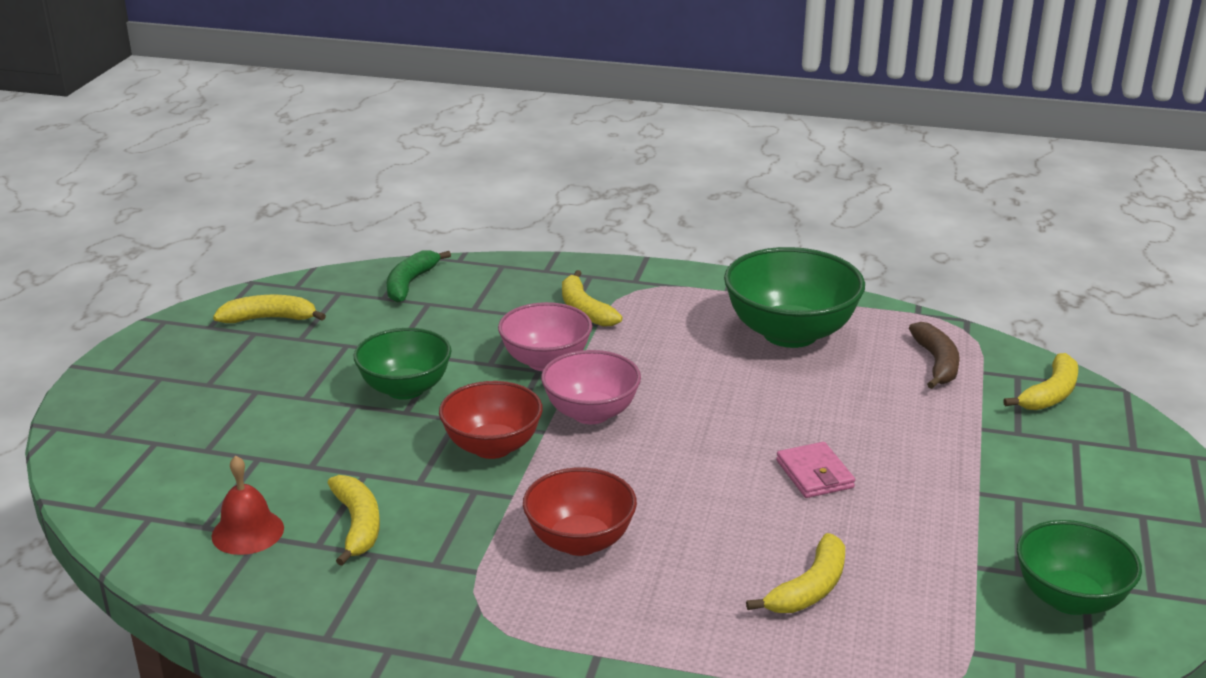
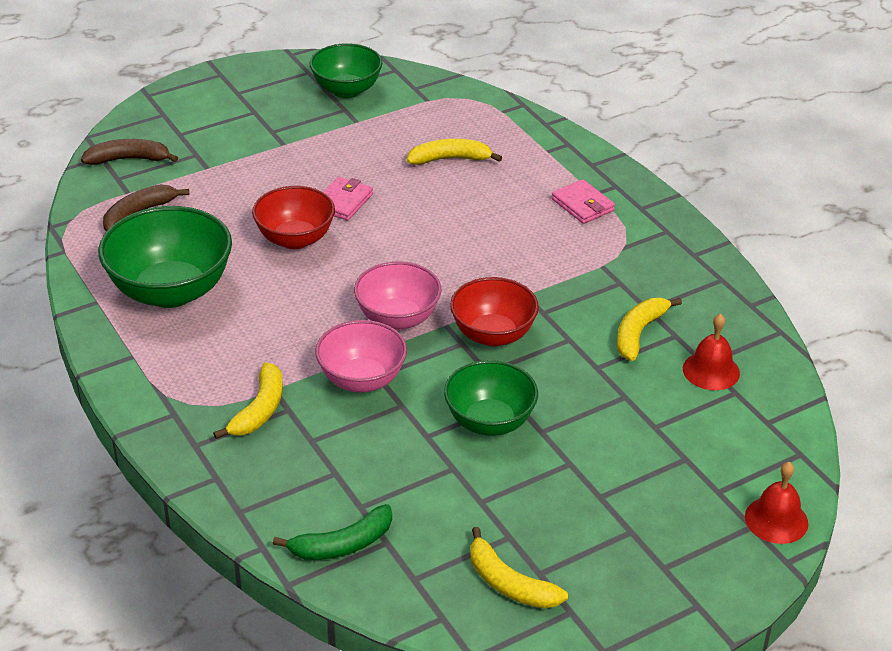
camera: 135 degrees left, 10 degrees up
(85, 449) = (776, 520): none -> red bell
(580, 541) = (525, 246): red bowl -> red bowl (295, 239)
(589, 629) = (582, 205): none -> pink wallet
(1050, 394) = (128, 159): yellow banana -> brown banana

